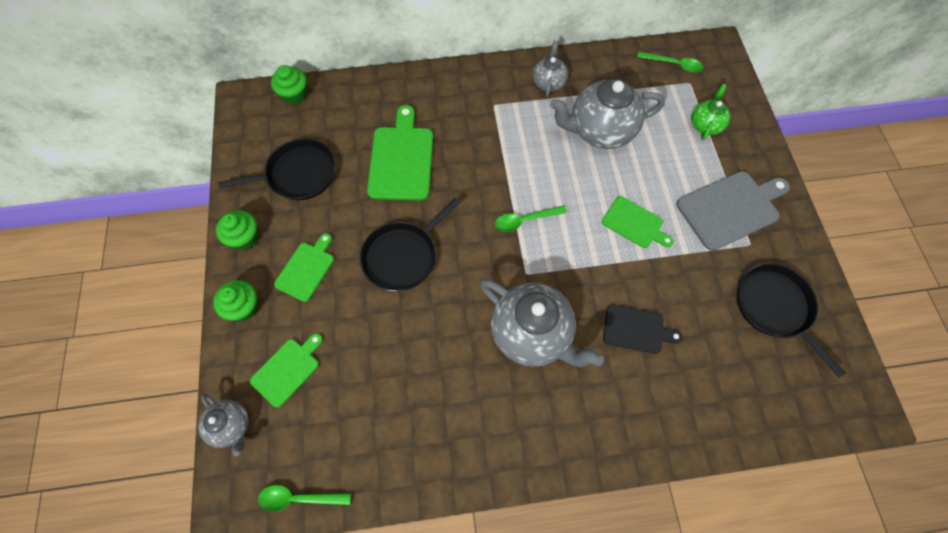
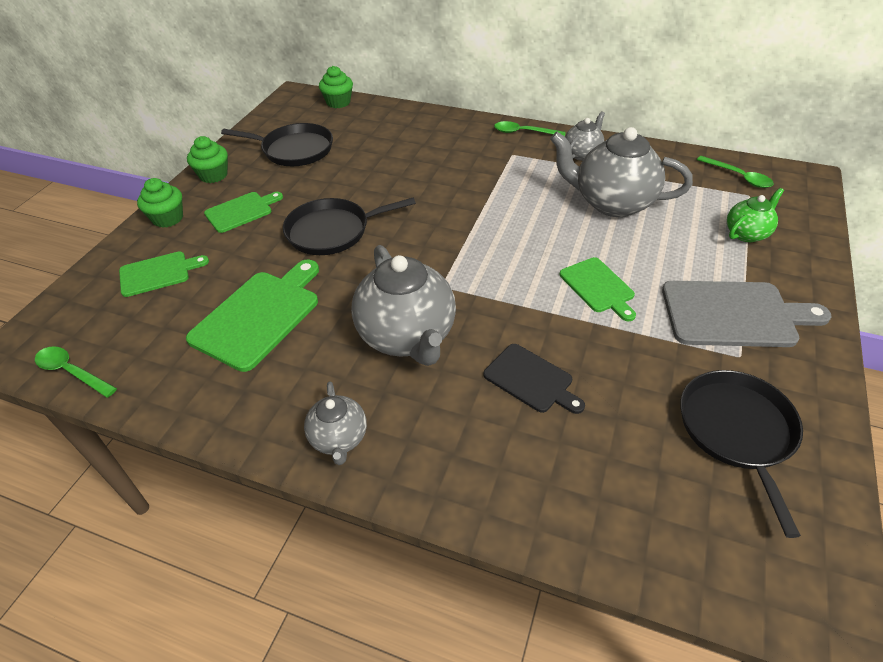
camera: 30 degrees right, 20 degrees down
(232, 426) = (76, 294): grey teapot -> grey teapot (339, 439)
(401, 159) = (392, 166): green cutting board -> green cutting board (259, 316)
(524, 220) = (475, 244): green spoon -> green spoon (523, 132)

